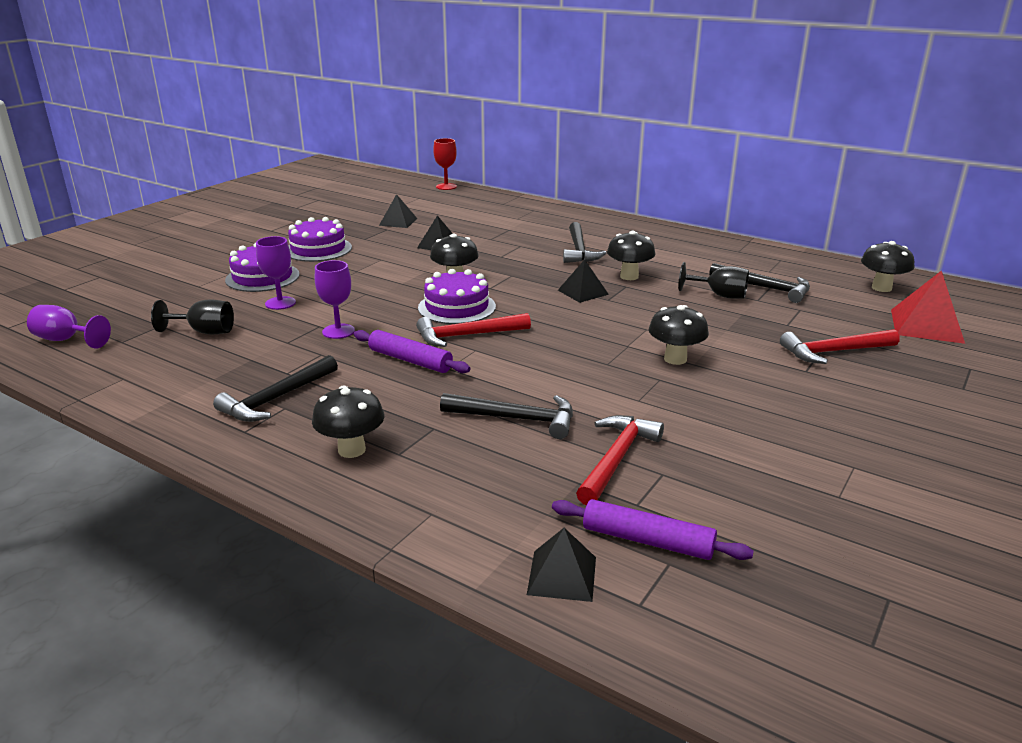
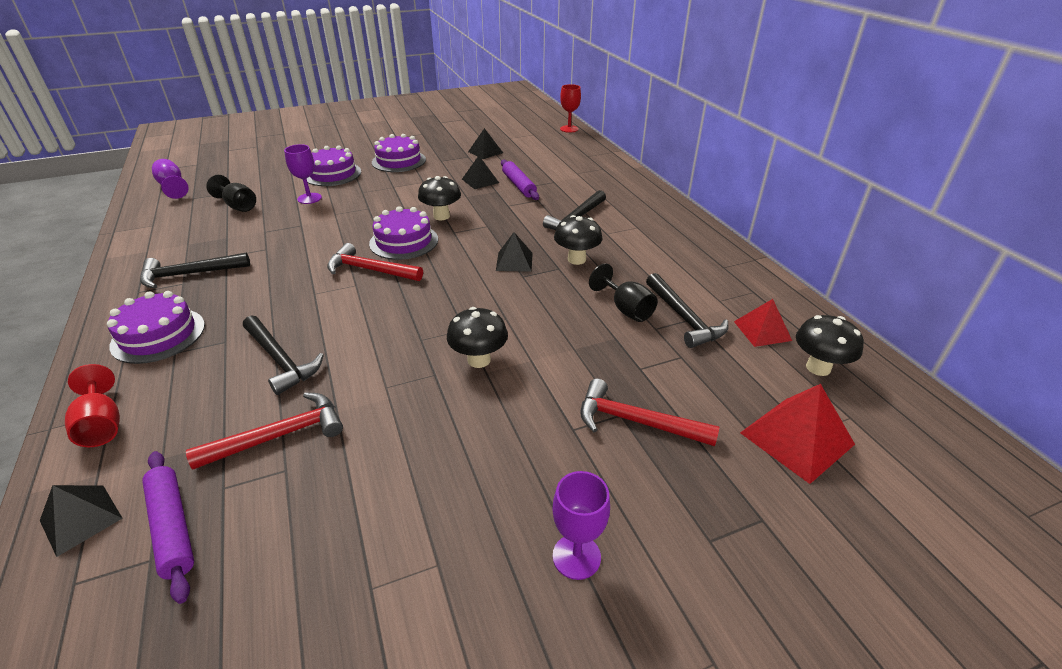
camera: 35 degrees right, 10 degrees up
(338, 331) = (303, 234): purple goblet -> purple goblet (576, 556)
(351, 450) = (158, 335): black mushroom -> purple cake
(410, 360) = (303, 276): purple rolling pin -> purple rolling pin (518, 185)
(442, 523) = (102, 425): none -> red goblet
(821, 279) = (762, 330): none -> red pyramid

